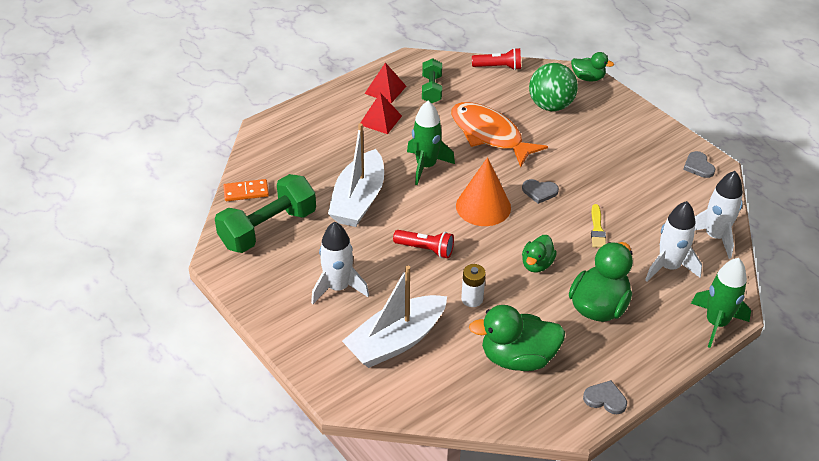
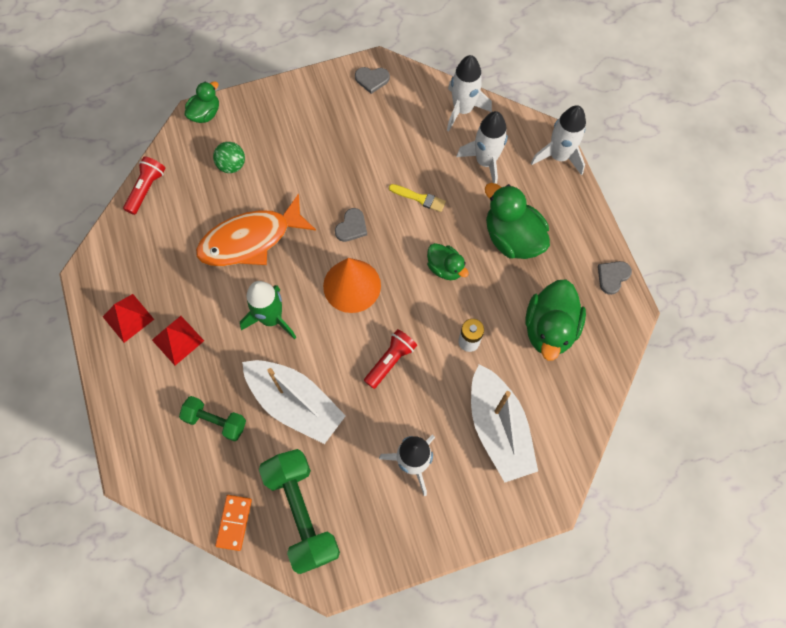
camera: 70 degrees left, 25 degrees up
(431, 89) = (151, 269): green dumbbell -> green dumbbell (216, 421)
(550, 106) = (232, 165): green ball -> green ball, size x0.59
(716, 323) = (558, 156): green rocket -> white rocket

